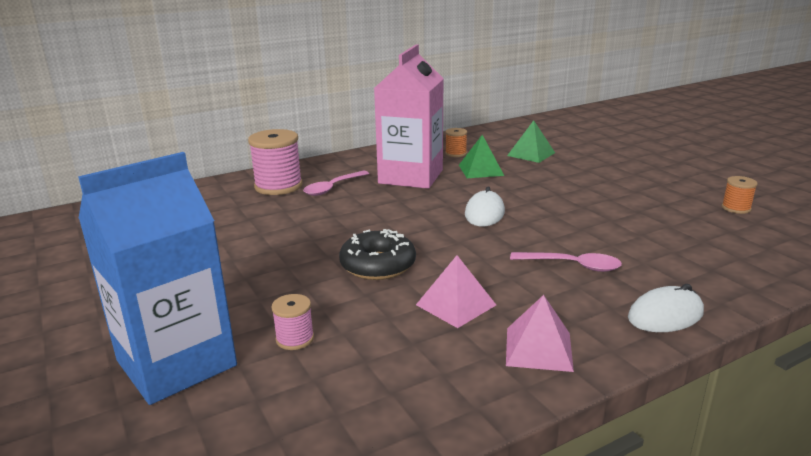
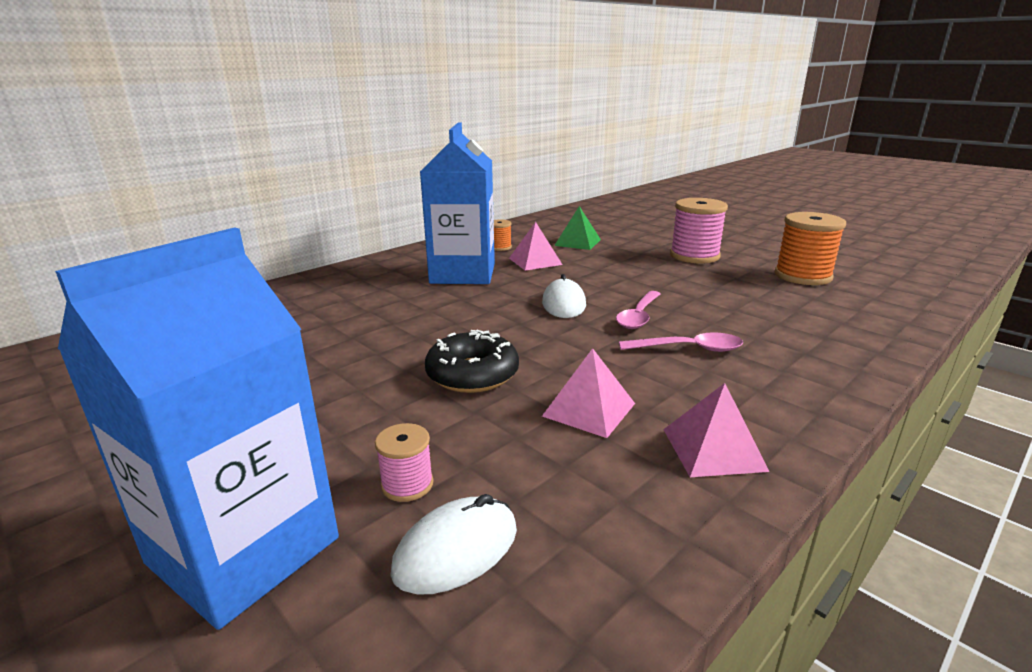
camera: 15 degrees left, 0 degrees up
(278, 186) = (310, 297): pink spool -> pink spool (694, 256)
(333, 188) = (378, 293): pink spoon -> pink spoon (639, 316)
(411, 176) = (463, 273): pink carton -> blue carton
(480, 170) = (535, 261): green pyramid -> pink pyramid
(665, 315) = (817, 390): white mouse -> white mouse (456, 550)
(736, 208) = (802, 276): orange spool -> orange spool, size x1.97

